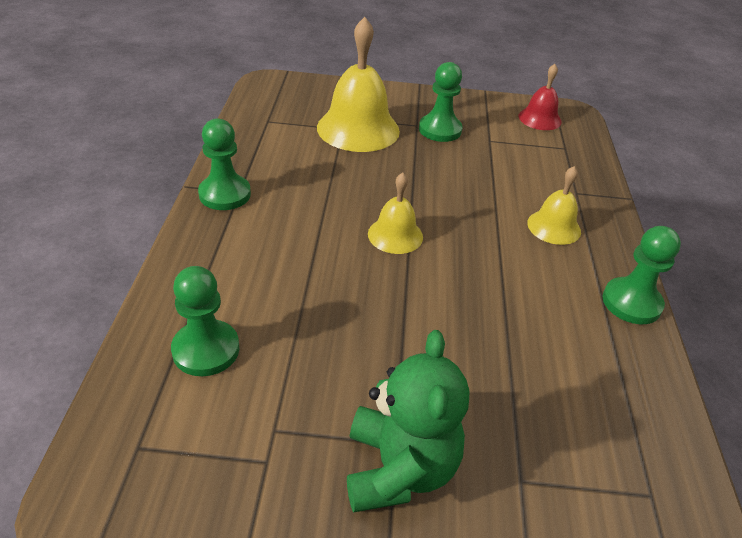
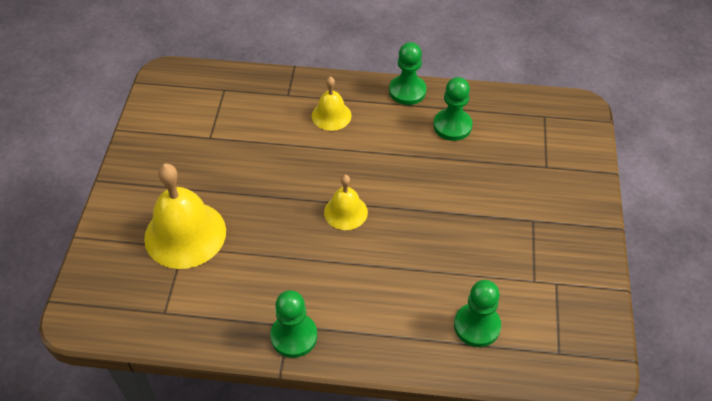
camera: 85 degrees left, 10 degrees up
(399, 469) = (549, 219): green teddy bear -> none
(440, 130) = (191, 171): green pawn -> green pawn (452, 126)
(539, 119) = (175, 98): red bell -> none

